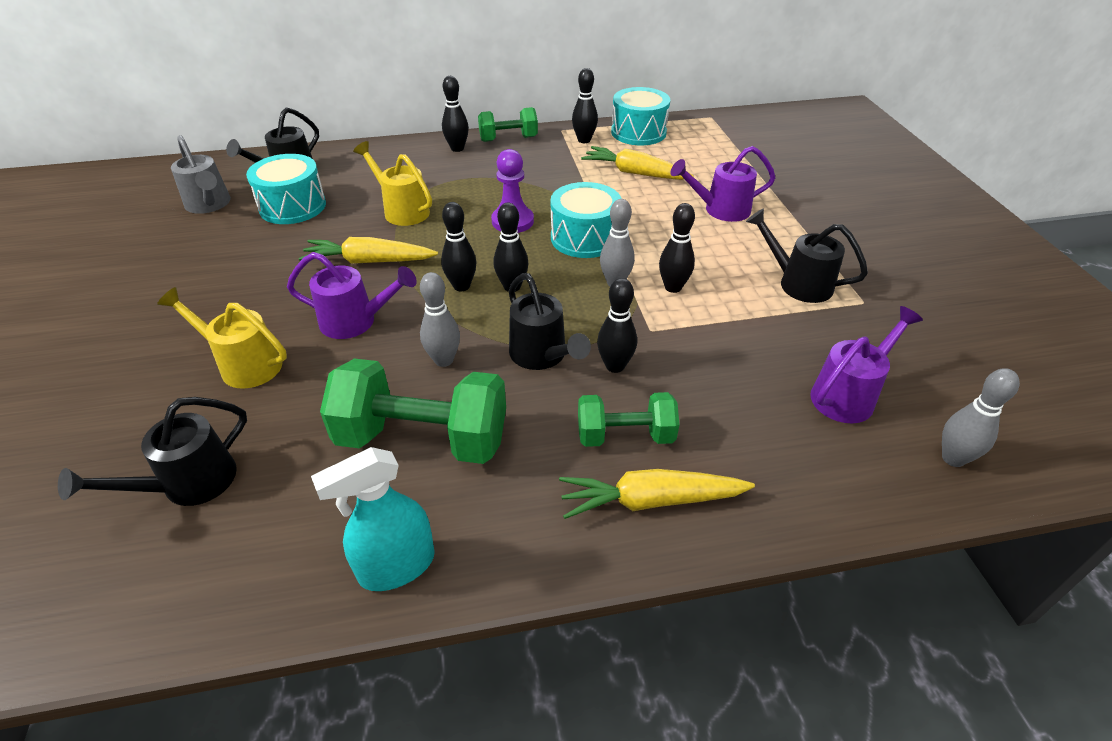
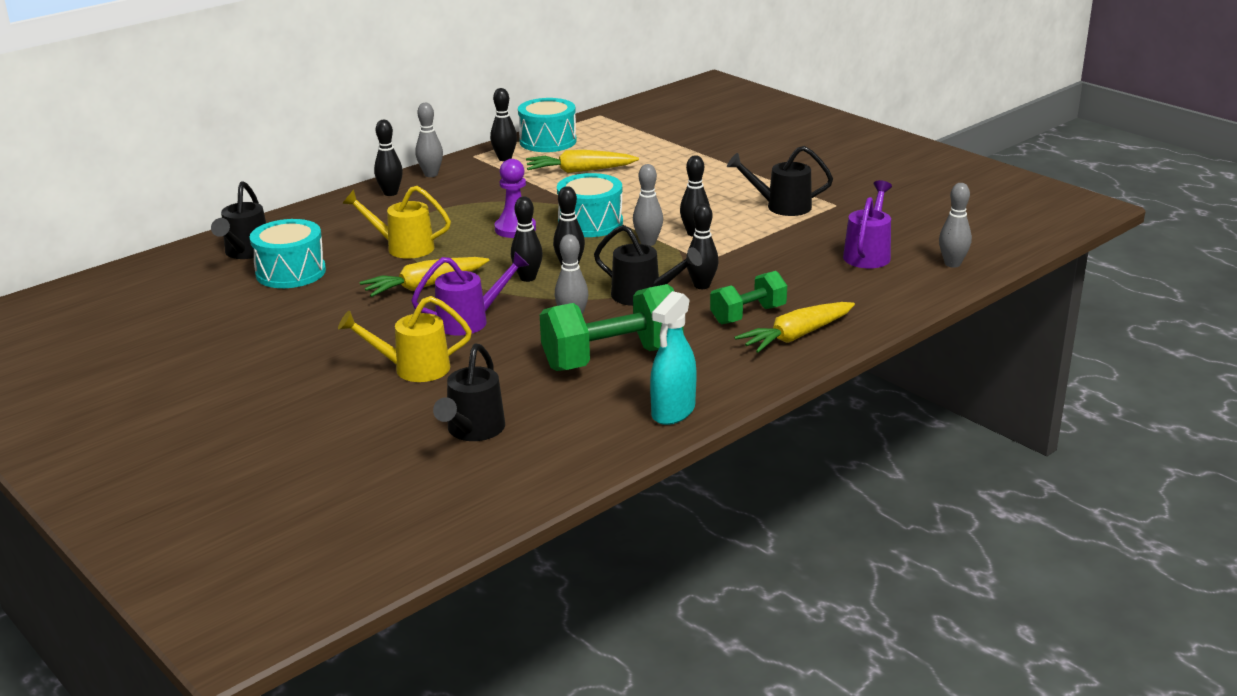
camera: 30 degrees left, 15 degrees down
(209, 205) = (201, 293): grey watering can -> none
(508, 139) = (431, 174): green dumbbell -> grey bowling pin
(720, 210) = (679, 178): purple watering can -> none

